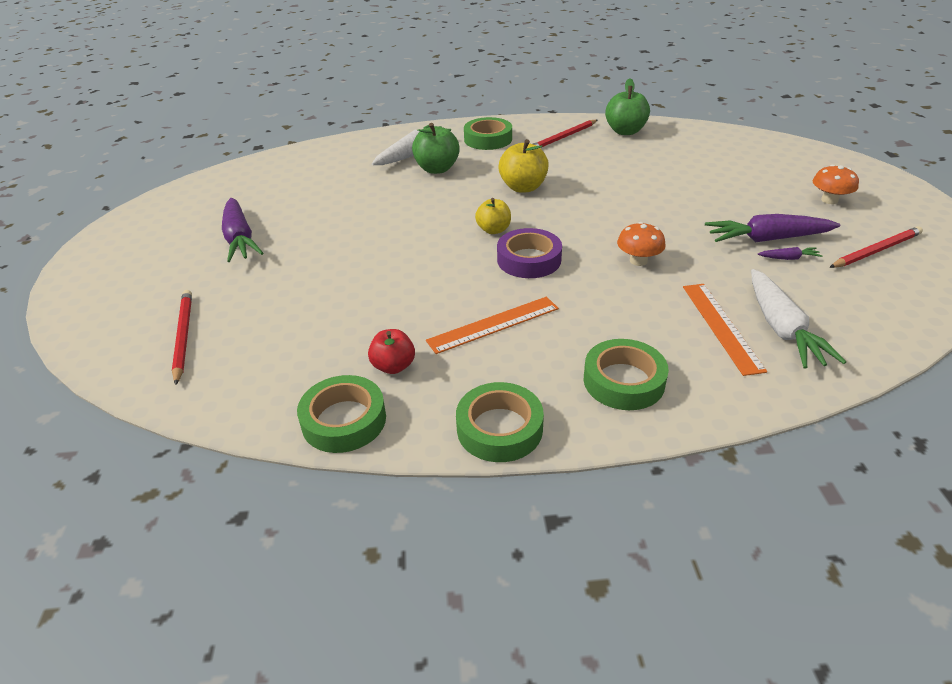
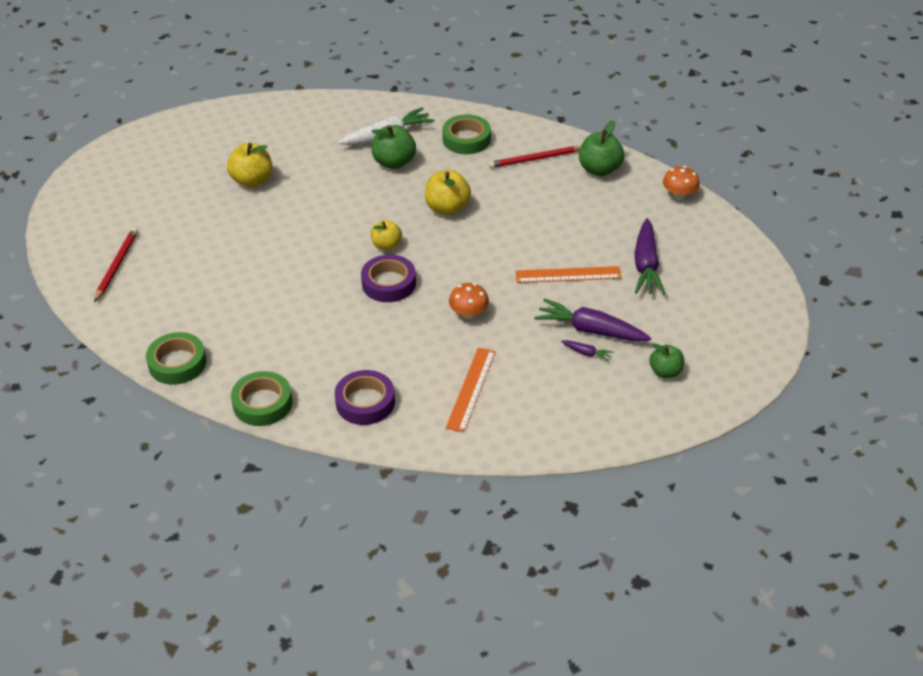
camera: 25 degrees right, 5 degrees up
(240, 239) = (196, 189): purple carrot -> purple carrot (646, 265)
(300, 216) = (252, 180): none -> yellow apple
(393, 366) = (231, 337): red apple -> none
(493, 324) = (318, 329): orange ruler -> orange ruler (568, 275)
(623, 381) = (365, 402): green tape -> purple tape
(782, 329) = (511, 406): white carrot -> none
(829, 200) = (691, 311): orange mushroom -> orange mushroom (679, 195)
(876, 250) = (665, 372): red pencil -> green apple

